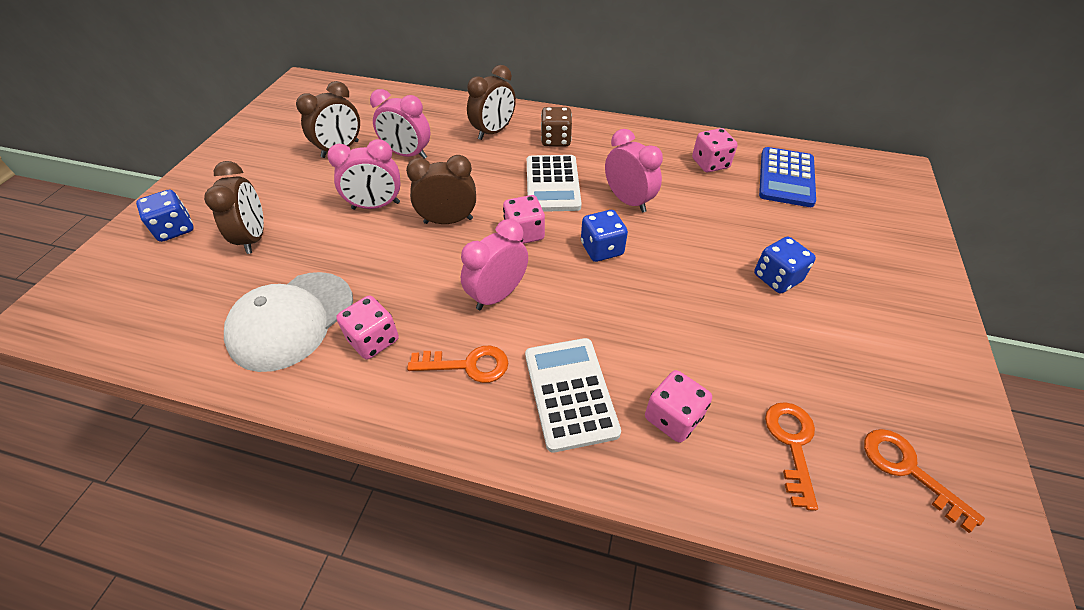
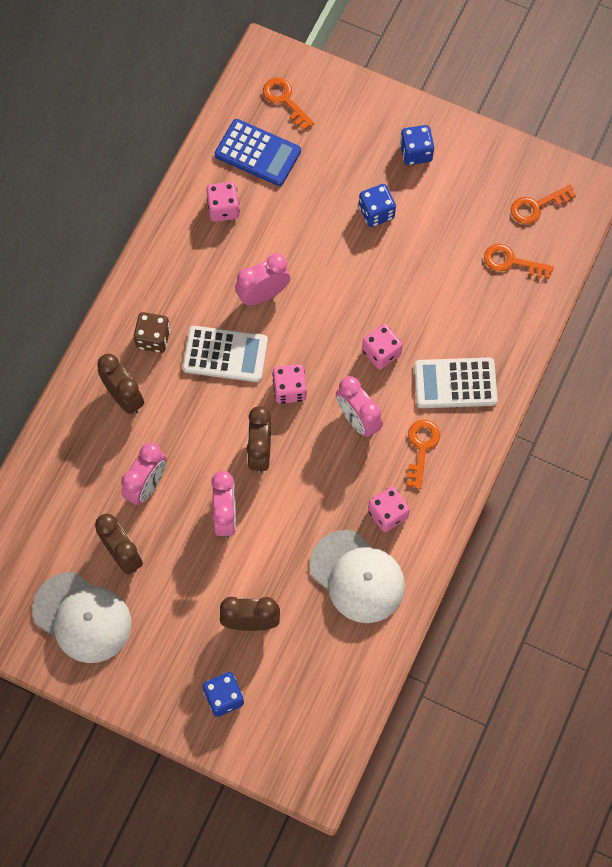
camera: 80 degrees left, 20 degrees up
(283, 136) = (82, 617): none -> white cap
(601, 249) = (320, 331): blue dice -> blue dice (416, 152)
(673, 417) = (483, 324): pink dice -> pink dice (381, 353)
(861, 188) = (285, 100): none -> orange key

